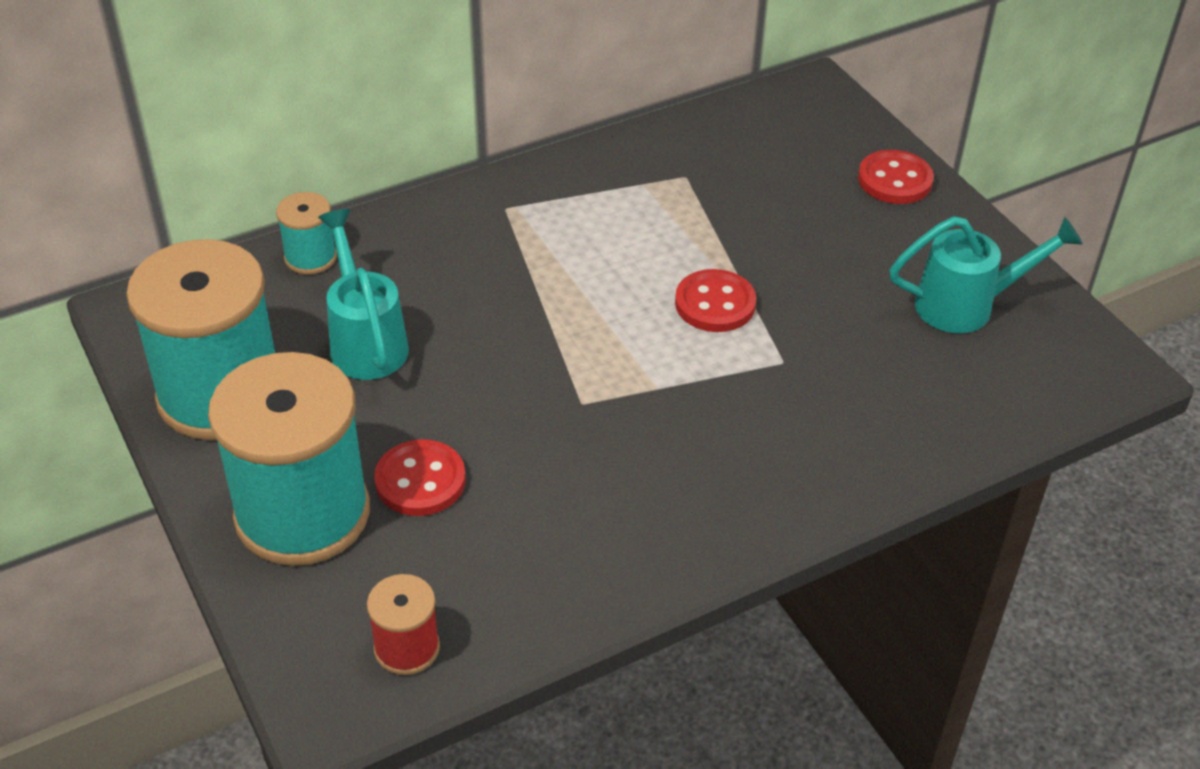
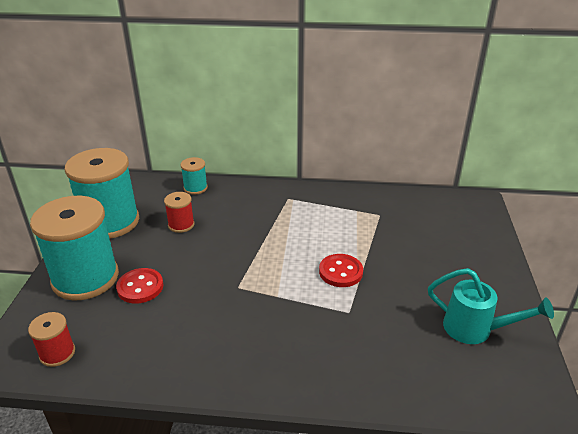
camera: 35 degrees right, 10 degrees down
(365, 340) = (181, 225): turquoise watering can -> red spool
(894, 180) = (486, 254): red button -> none

